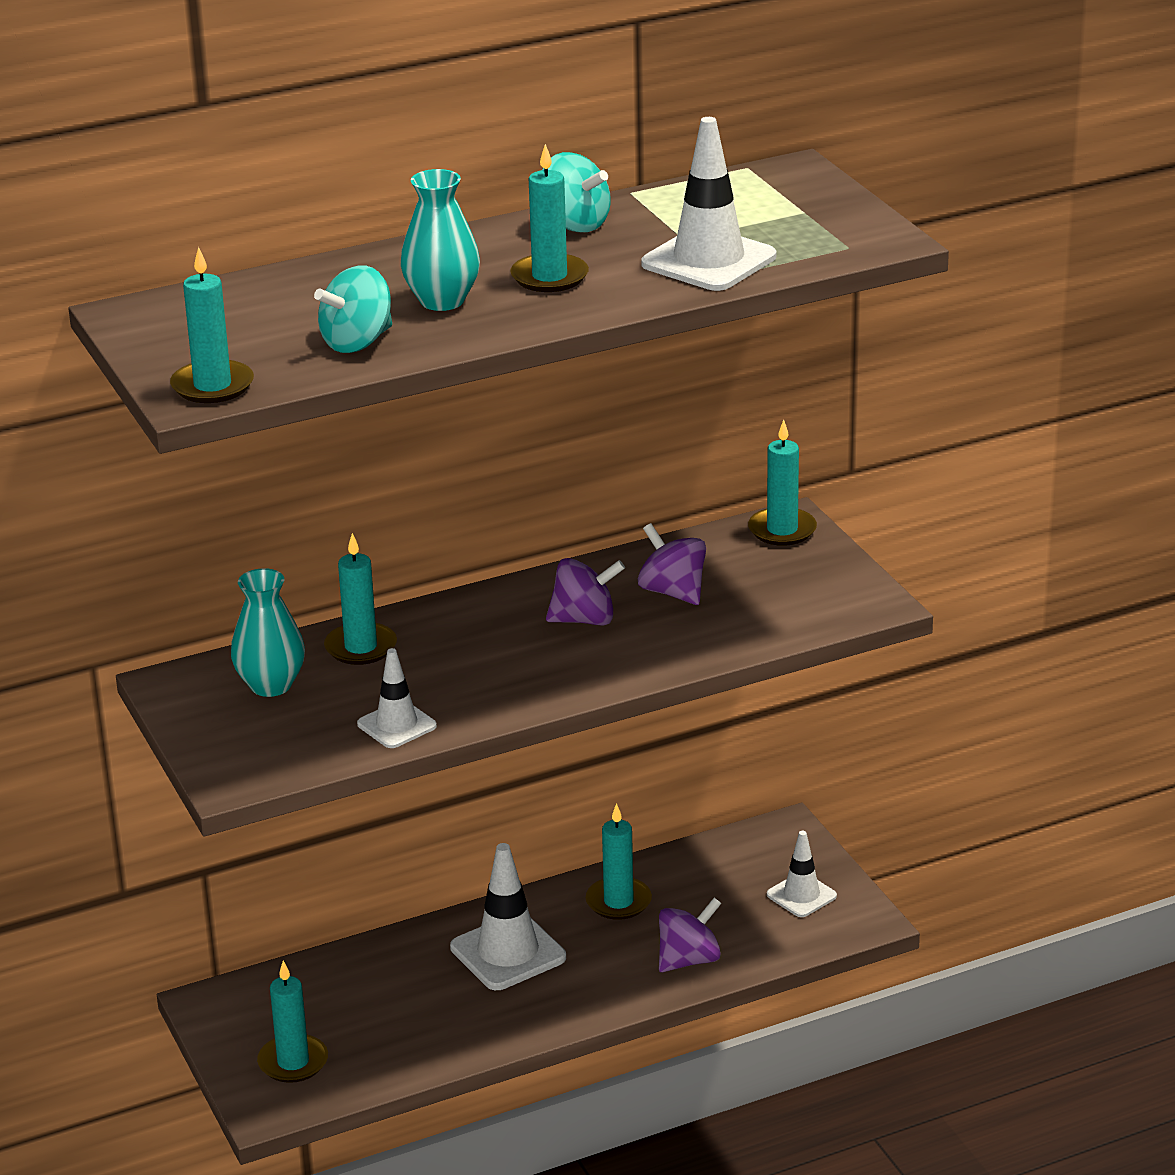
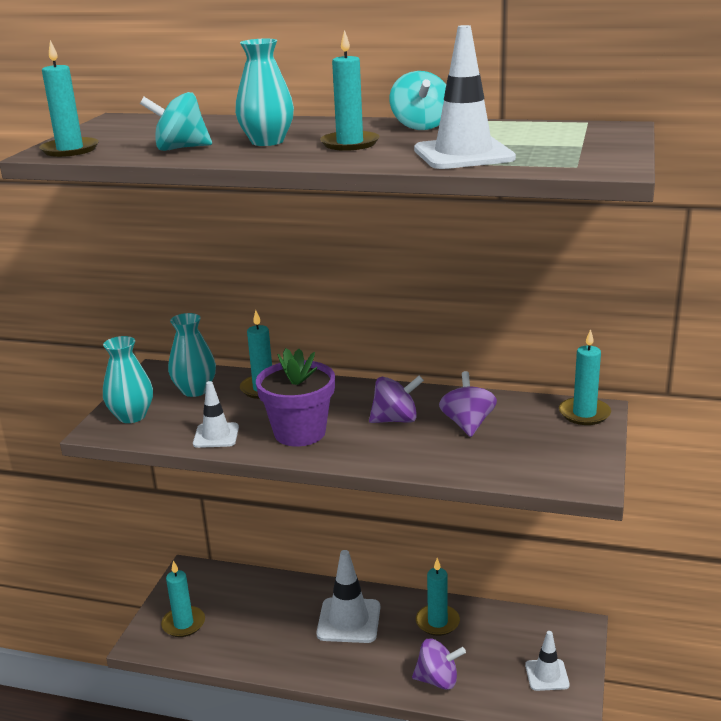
camera: 40 degrees right, 5 degrees down
(243, 749) = (132, 416): none -> turquoise vase
(494, 680) = (300, 432): none -> purple flower pot
(585, 620) = (396, 420): purple spinning top -> purple spinning top turned 45 degrees counterclockwise

